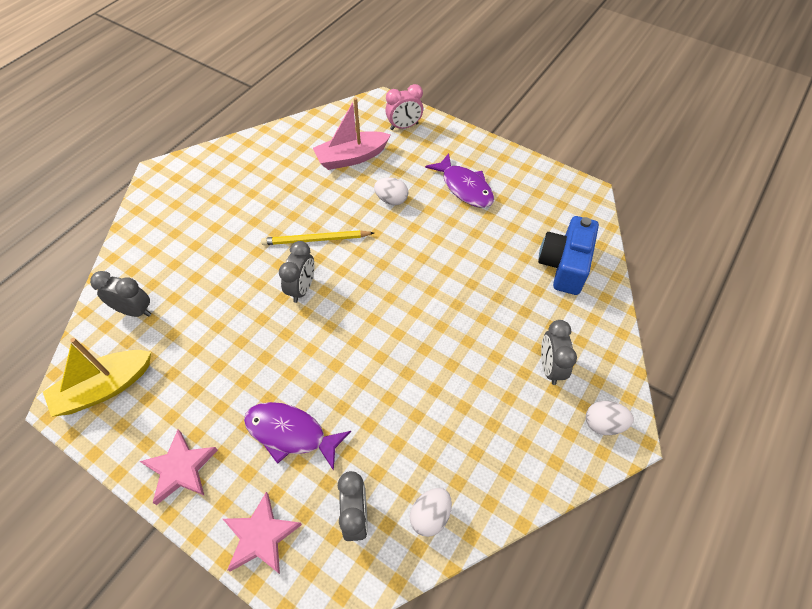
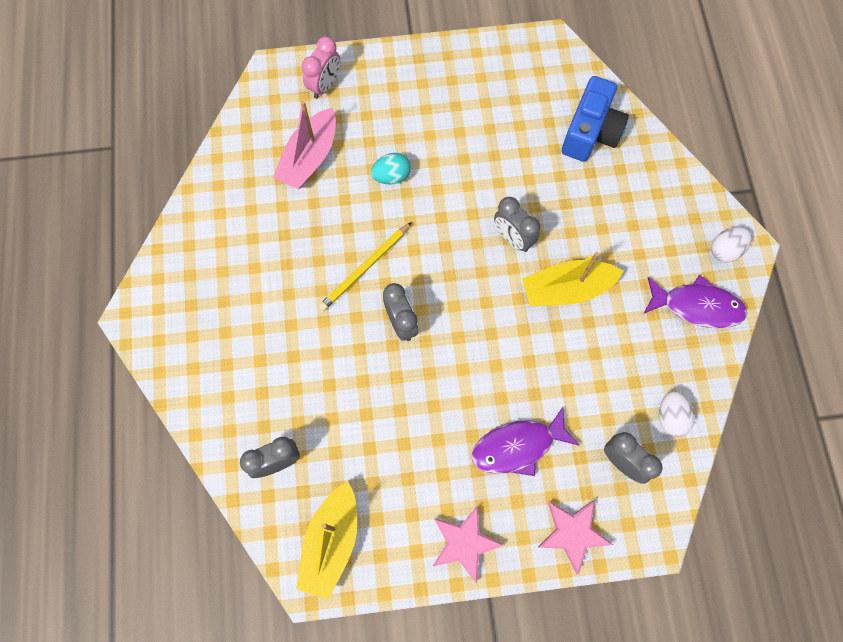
camera: 40 degrees left, 15 degrees up
(391, 200) = (391, 176): white egg -> turquoise egg
(440, 354) = (566, 289): none -> yellow boat
(464, 187) = (443, 114): purple fish -> purple fish (697, 306)
(550, 367) = (654, 234): grey clock -> grey clock (513, 238)
(564, 265) = (590, 132): blue camera -> blue camera turned 135 degrees counterclockwise

